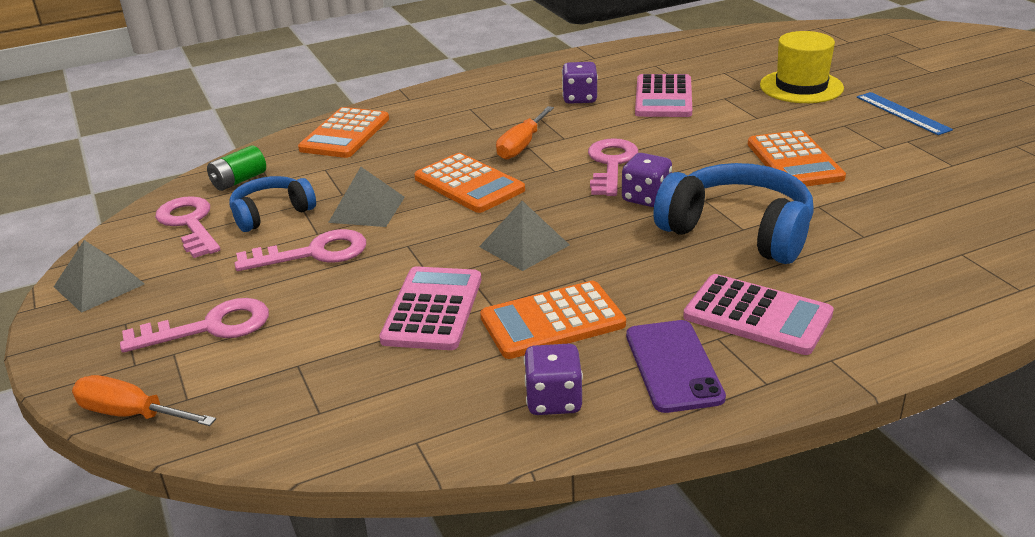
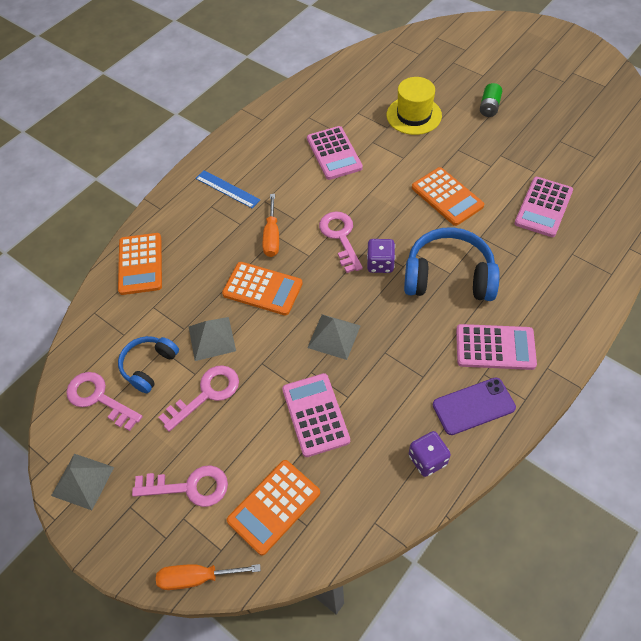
camera: 25 degrees left, 25 degrees up
(210, 327) = (189, 487): pink key -> pink key turned 45 degrees clockwise
(239, 181) = (100, 341): green battery -> green battery (489, 107)
(552, 321) = (390, 397): orange calculator -> orange calculator (274, 506)
(579, 98) = (280, 171): purple dice -> none
(673, 366) = (473, 406): purple phone -> purple phone turned 75 degrees counterclockwise
(902, 113) = (485, 127): blue ruler -> blue ruler (227, 189)
(943, 199) = (543, 207): none -> pink calculator

